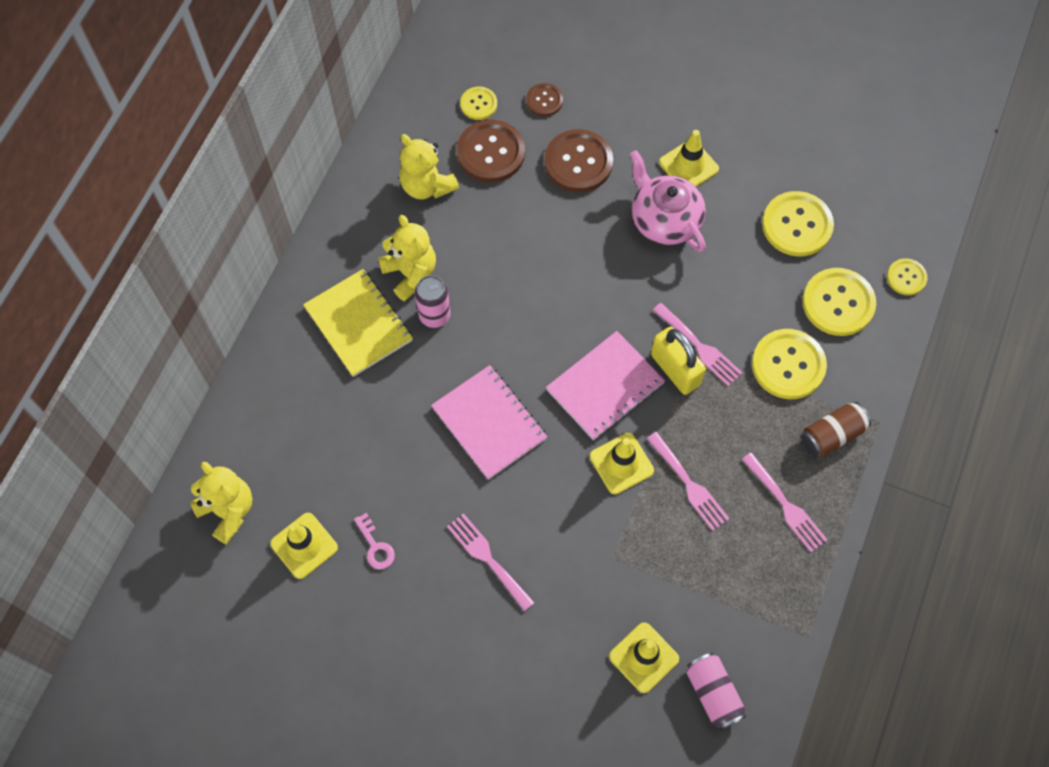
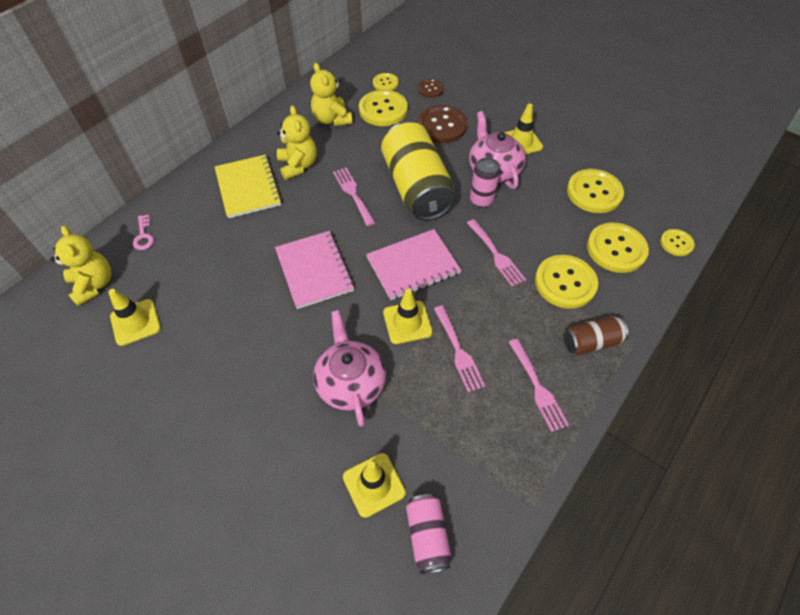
camera: 15 degrees right, 10 degrees down
(375, 546) = (189, 336): pink key -> pink key (143, 236)
(434, 315) = (304, 193): pink can -> pink can (481, 200)
(487, 558) = (272, 367): pink fork -> pink fork (353, 194)
(491, 152) = (383, 109): brown button -> yellow button
(574, 271) = (416, 187): none -> yellow can
(581, 553) = (350, 382): none -> pink teapot
(675, 369) = (472, 266): yellow padlock -> none

